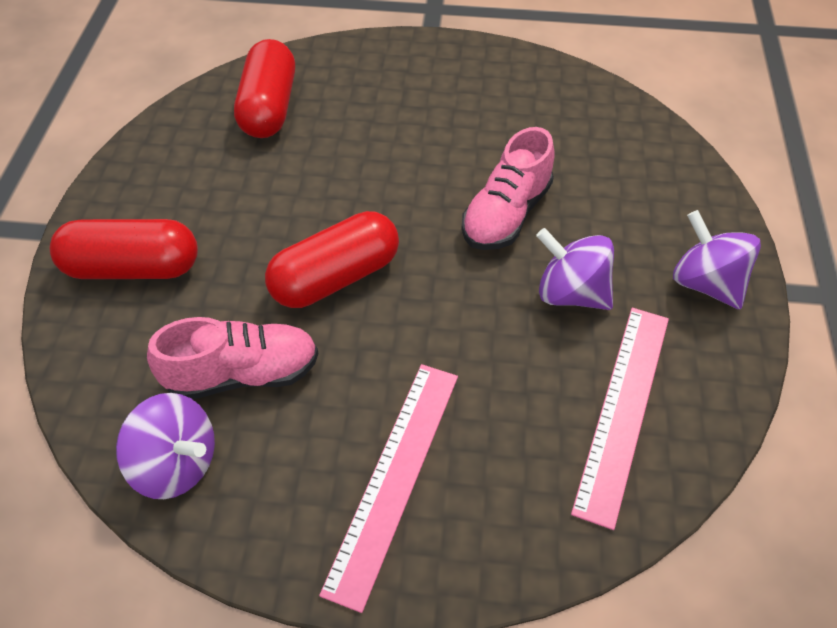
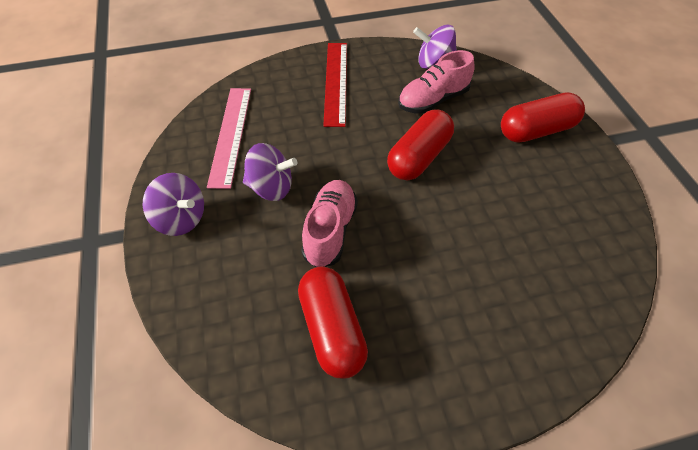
camera: 160 degrees right, 0 degrees up
(269, 107) = (565, 273): red capsule -> red capsule (332, 330)
(394, 477) = (335, 82): pink ruler -> red ruler

